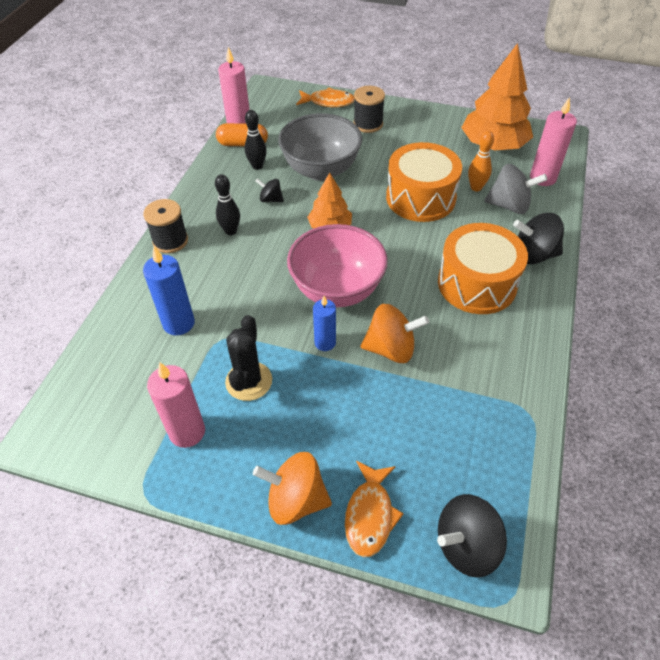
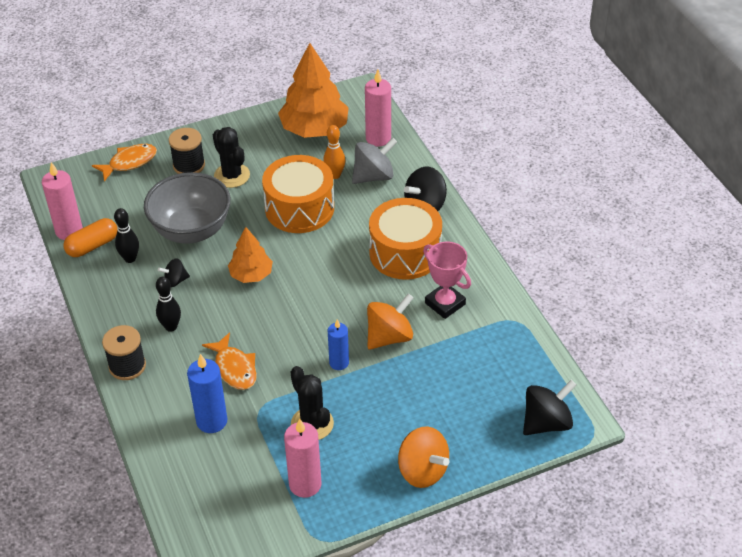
camera: 40 degrees left, 5 degrees down
(295, 500) = (422, 471): orange spinning top -> orange spinning top turned 105 degrees counterclockwise
(337, 290) = (308, 320): pink bowl -> none
(370, 515) = (476, 446): orange fish -> orange fish (234, 368)
(392, 147) = (232, 175): none -> black cactus
(466, 545) = (546, 422): black spinning top -> black spinning top turned 150 degrees counterclockwise
(471, 351) = (445, 303): none -> pink trophy

